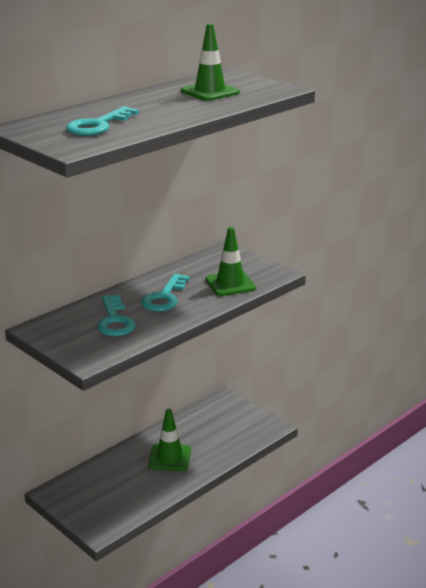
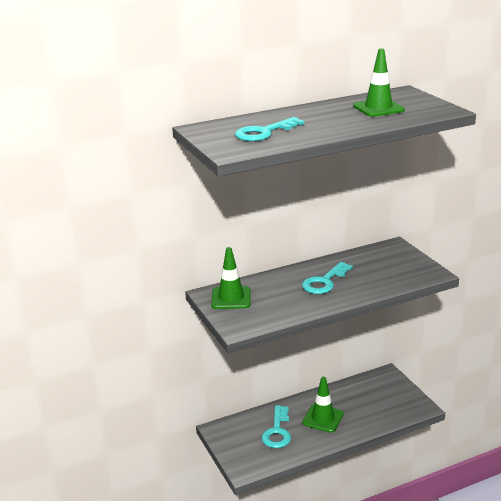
camera: 20 degrees right, 0 degrees up
(115, 321) = (274, 296): turquoise key -> turquoise key (277, 431)
(230, 284) = (386, 277): green traffic cone -> green traffic cone (231, 298)

